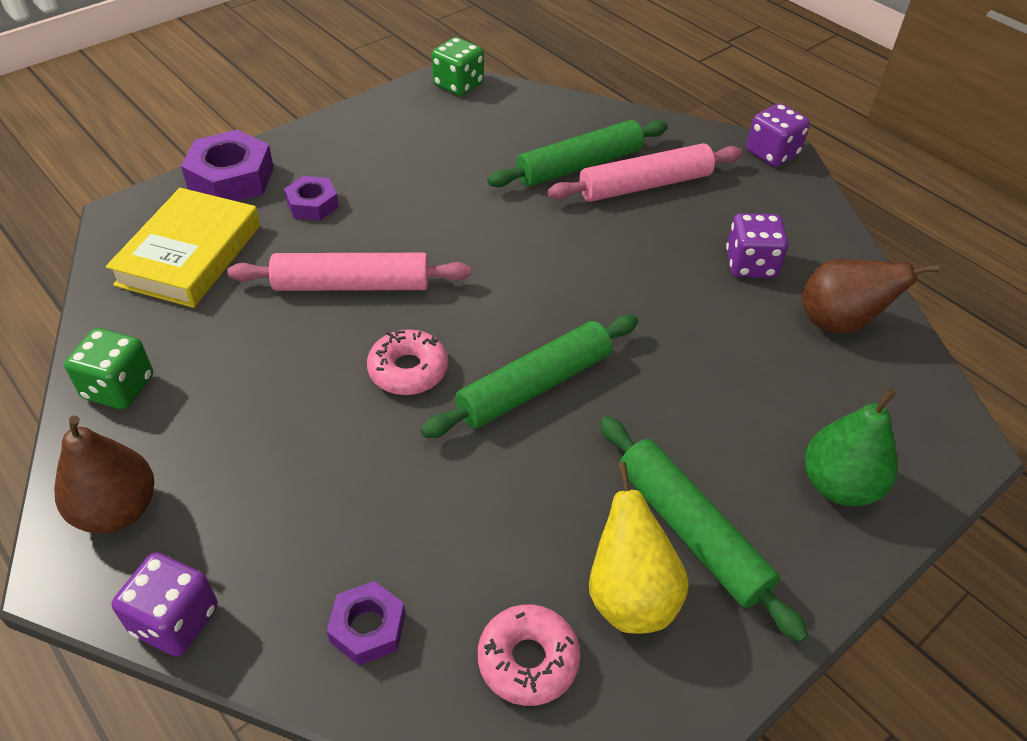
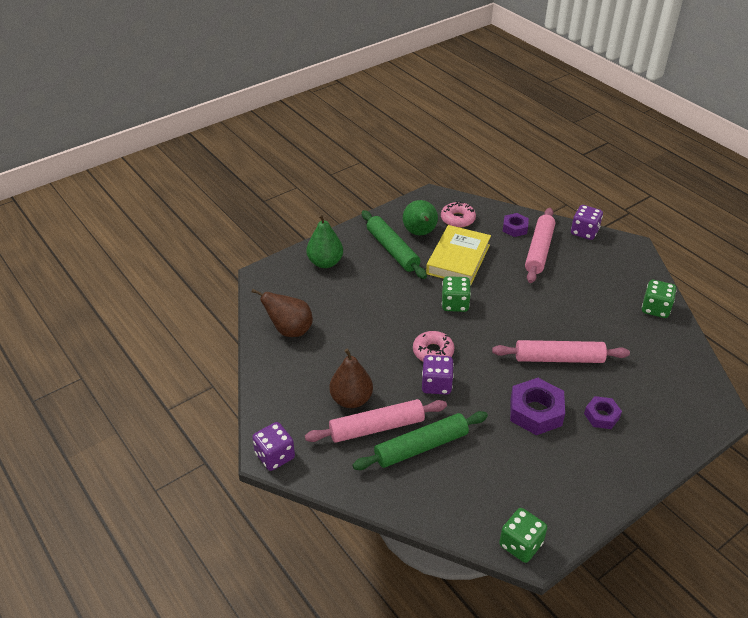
camera: 175 degrees left, 5 degrees down
(117, 510) = (625, 263): brown pear -> brown pear (351, 399)
(190, 255) = (661, 380): yellow book -> yellow book (458, 259)
(231, 178) = (666, 440): purple nut -> purple nut (535, 412)
(320, 544) = (539, 250): none -> pink rolling pin
(408, 370) = (518, 313): pink donut -> pink donut (433, 352)
(534, 386) = (455, 304): green rolling pin -> green dice
(629, 596) = (420, 233): yellow pear -> green pear
(750, 264) = (325, 365): purple dice -> purple dice (436, 384)

